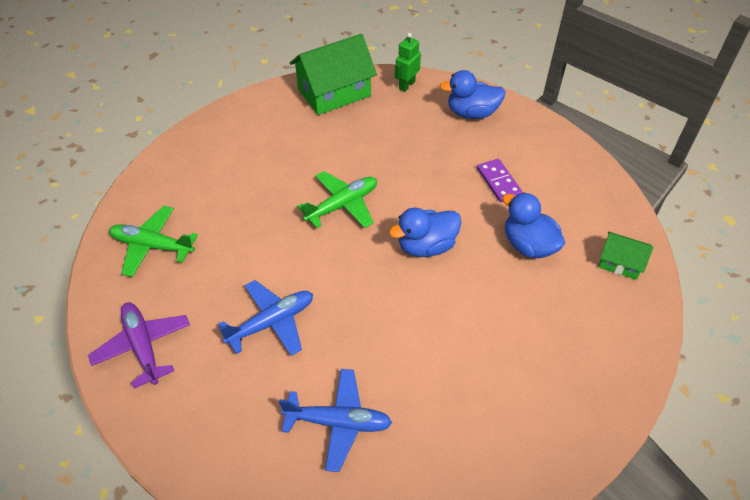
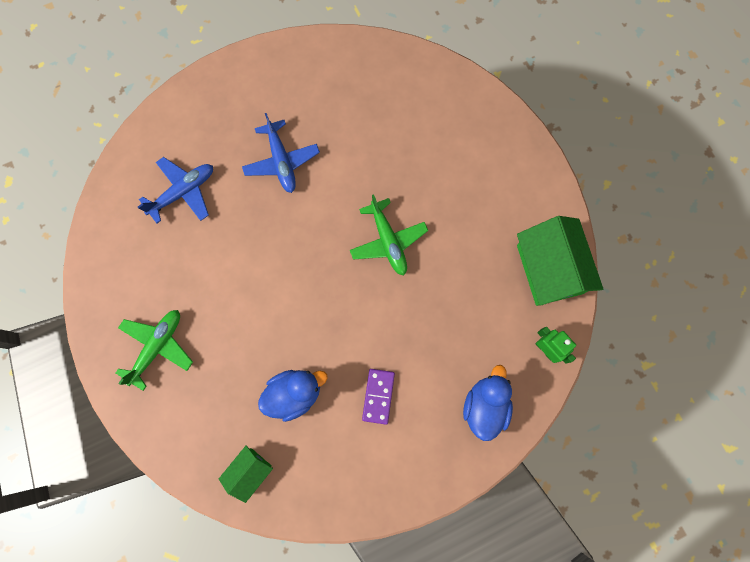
camera: 105 degrees right, 25 degrees up
(143, 346) = (289, 72): purple plane -> none
(152, 246) = (384, 83): green plane -> green plane (157, 346)
(339, 422) = (183, 192): blue plane -> blue plane turned 150 degrees counterclockwise
(426, 246) = (320, 301): blue duck -> none
(498, 182) = (378, 396): purple domino -> purple domino turned 75 degrees counterclockwise

